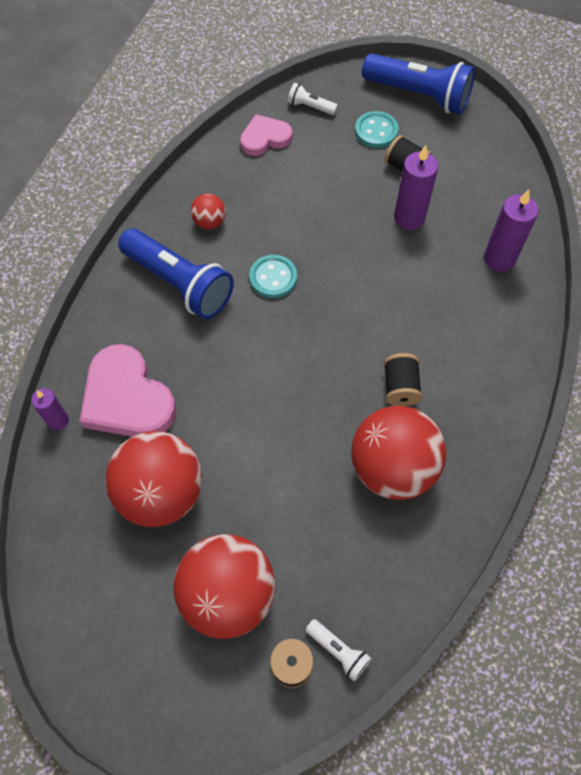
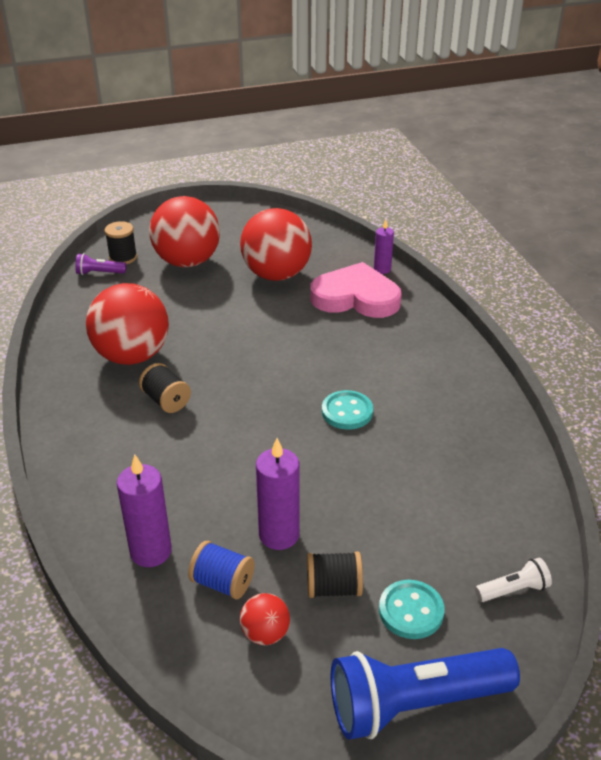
camera: 140 degrees right, 25 degrees down
(179, 283) = (413, 368): blue flashlight -> none
(209, 222) = (451, 419): red ball -> red ball (265, 633)
(265, 138) = (509, 521): pink heart -> none
(338, 651) = (99, 273): white flashlight -> purple flashlight
(468, 211) = (223, 583): none -> blue spool

